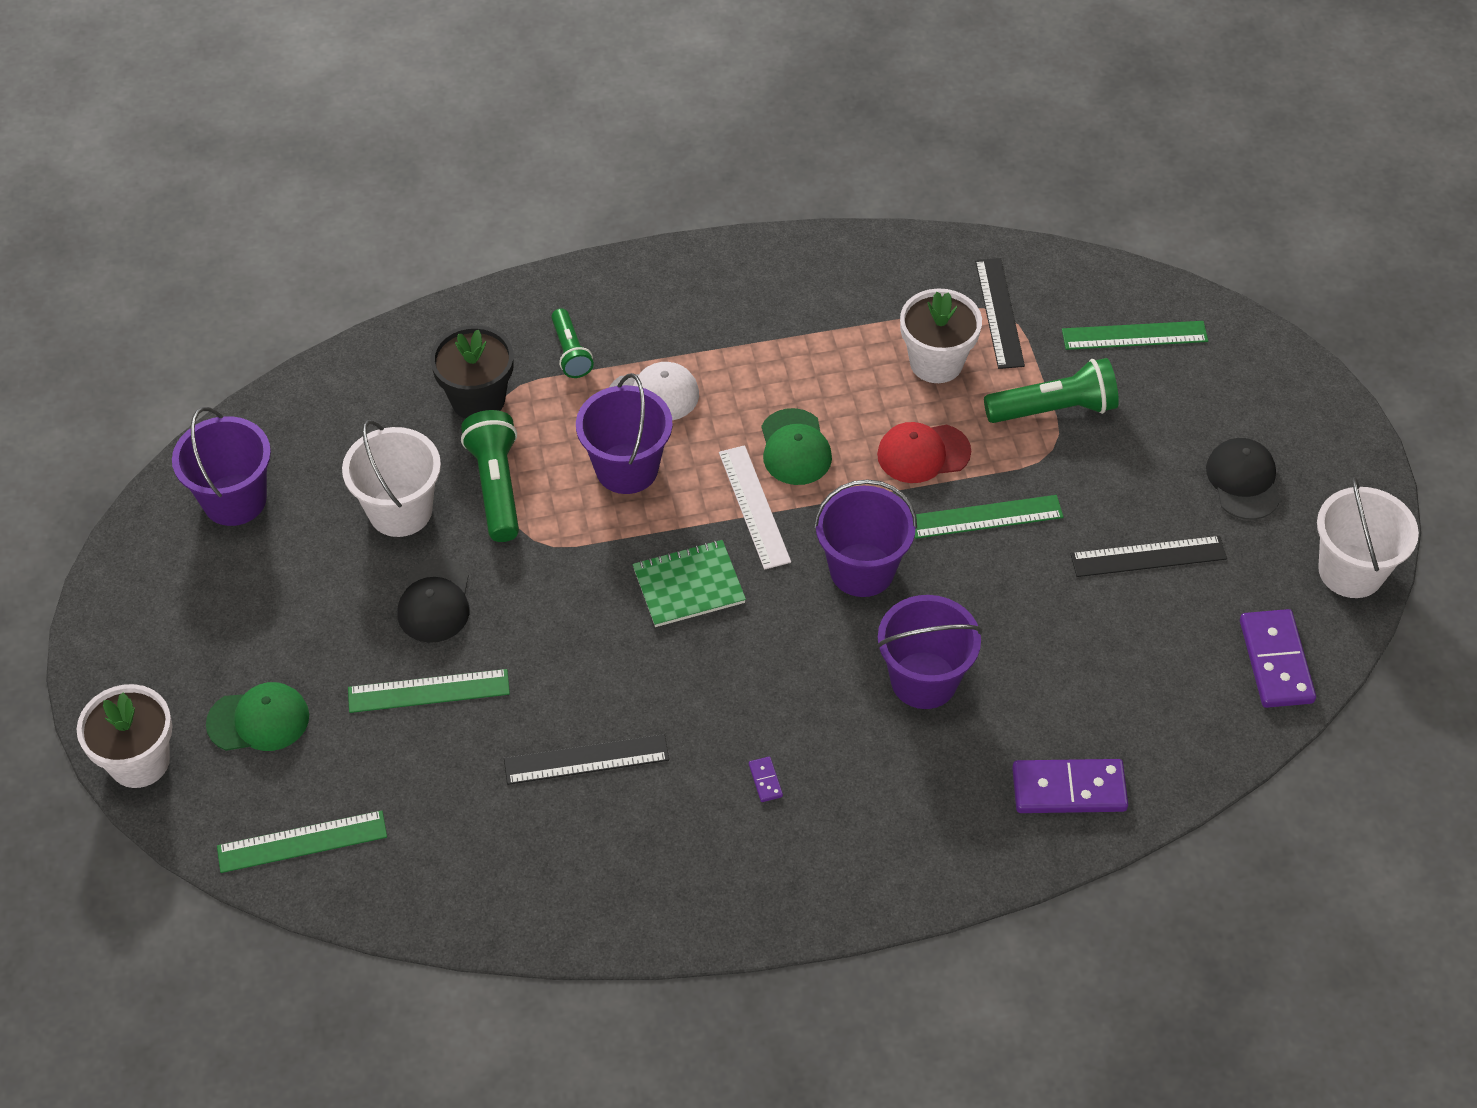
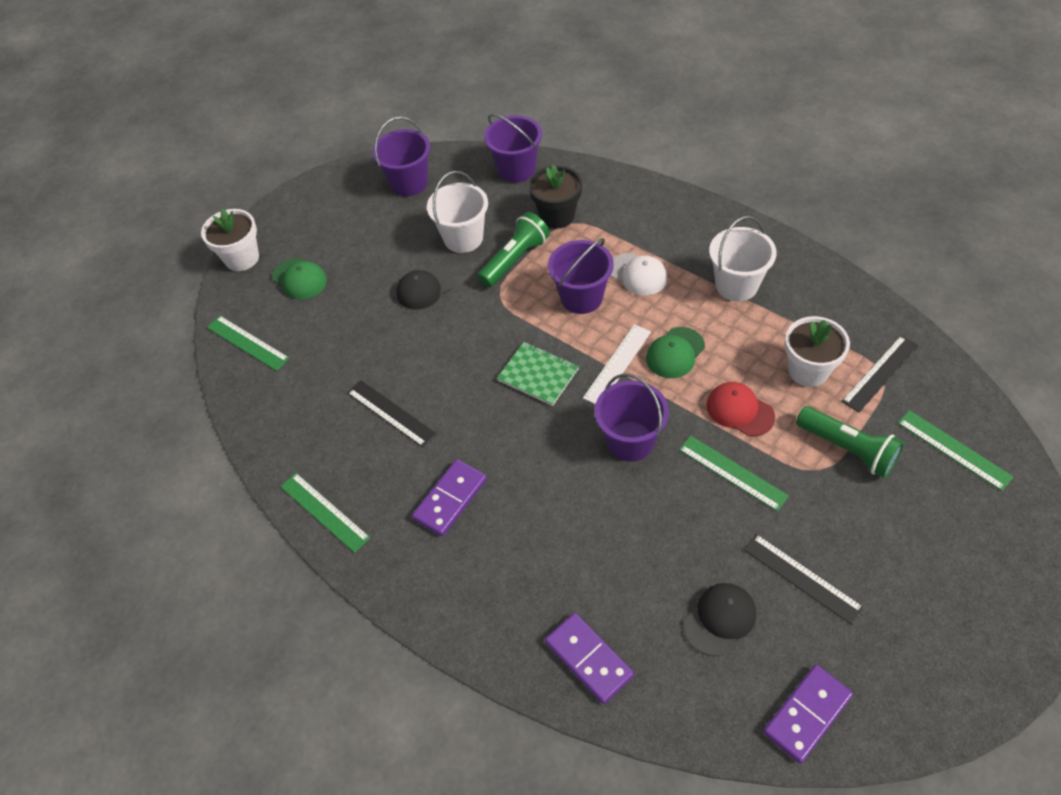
camera: 55 degrees right, 0 degrees up
(428, 691) = (372, 324): green ruler -> green ruler (324, 511)
(571, 352) = (625, 226): green flashlight -> none
(765, 780) = (450, 499): purple domino -> purple domino, size x2.37
(924, 680) = (588, 525): purple bucket -> purple bucket (516, 169)
(1243, 481) = (922, 590): black cap -> black cap (720, 619)
(1350, 571) = (931, 710): white bucket -> white bucket (736, 285)

